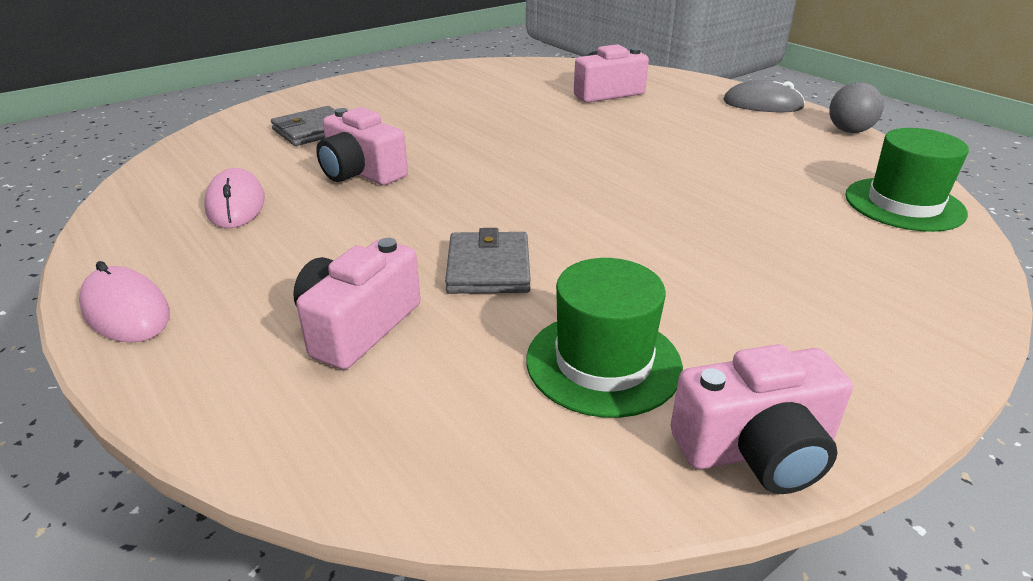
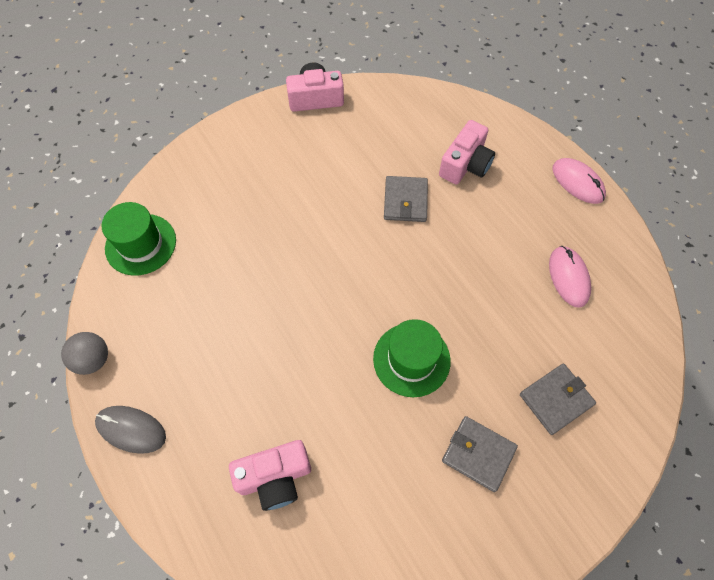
camera: 175 degrees left, 30 degrees up
(361, 172) = (496, 316): pink camera -> none
(409, 107) = (478, 454): none -> grey wallet
(603, 363) = (359, 137): green hat -> green hat (411, 359)

